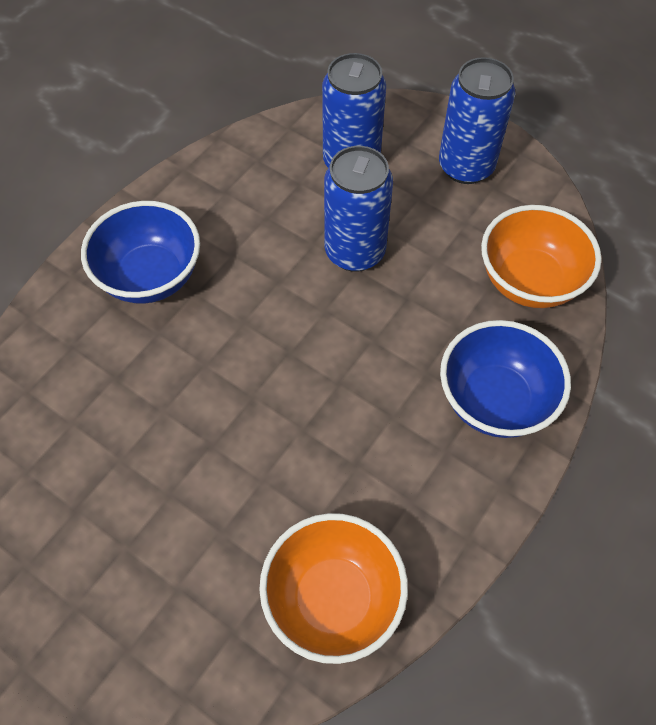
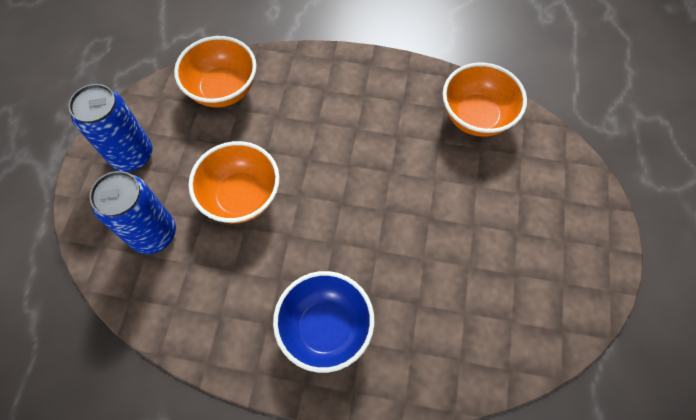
camera: 115 degrees left, 5 degrees up
(355, 252) = (241, 197): blue can -> orange bowl
(494, 400) = (319, 82): blue bowl -> none

